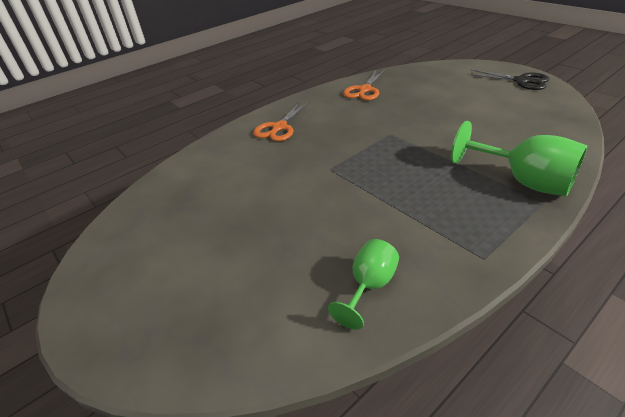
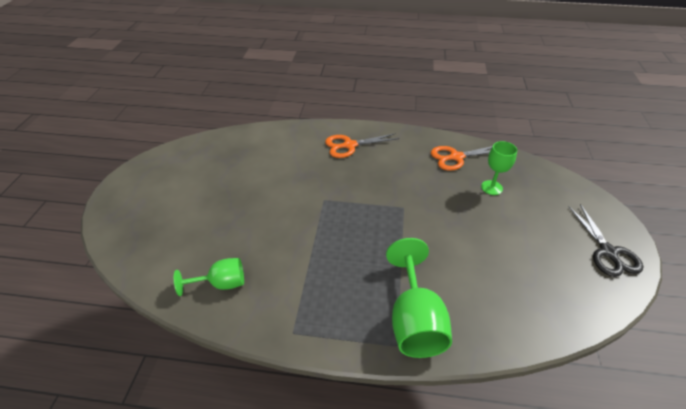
camera: 45 degrees right, 5 degrees up
(415, 91) = (491, 187): none -> green goblet

